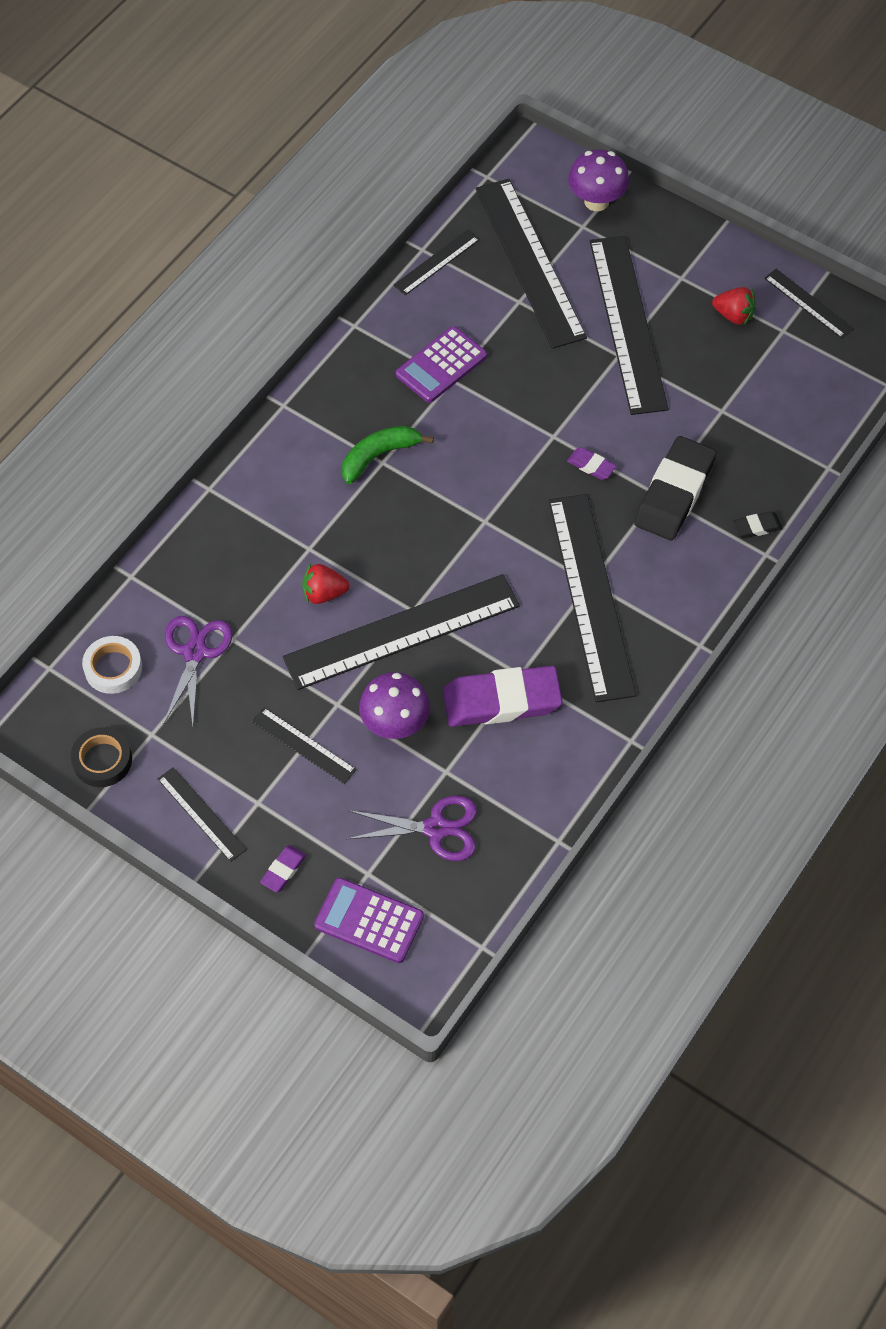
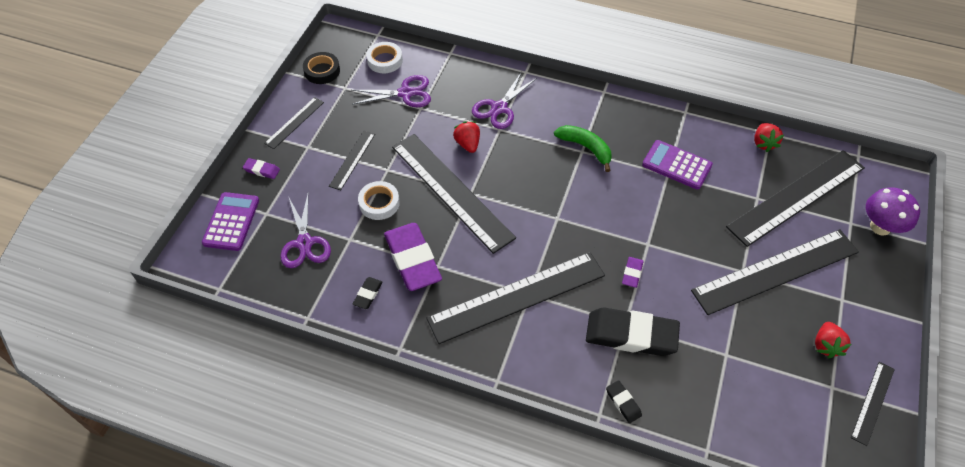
camera: 75 degrees right, 5 degrees down
(269, 539) = (499, 108): none -> purple scissors
(395, 724) = (379, 203): purple mushroom -> white tape
(436, 262) = (763, 143): black ruler -> red strawberry
(541, 763) = (368, 294): none -> black eraser

